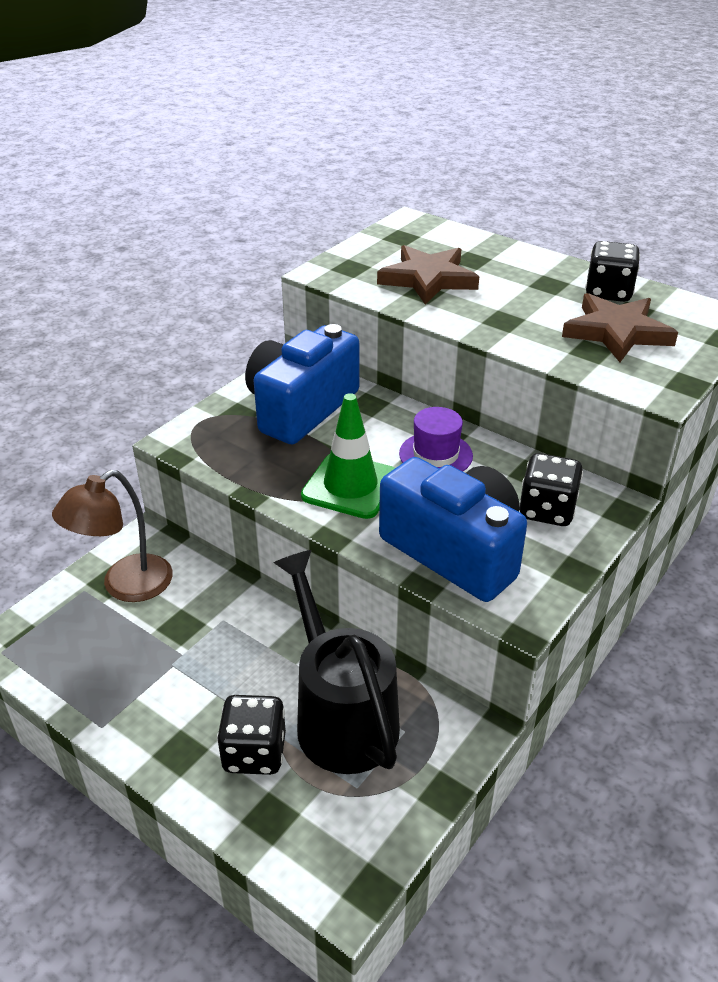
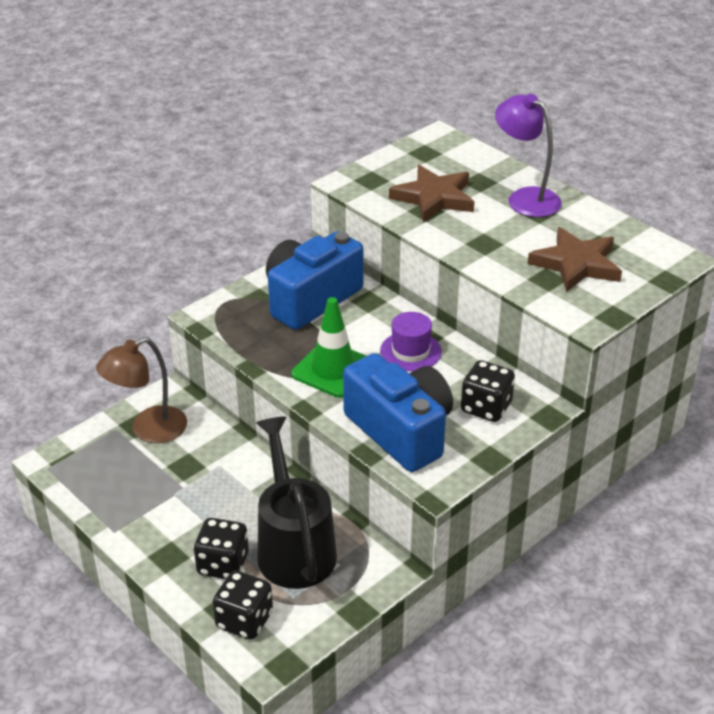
camera: 10 degrees right, 0 degrees up
(529, 271) = (525, 198): none -> purple lamp
(608, 292) = (586, 226): black dice -> black dice (244, 620)

